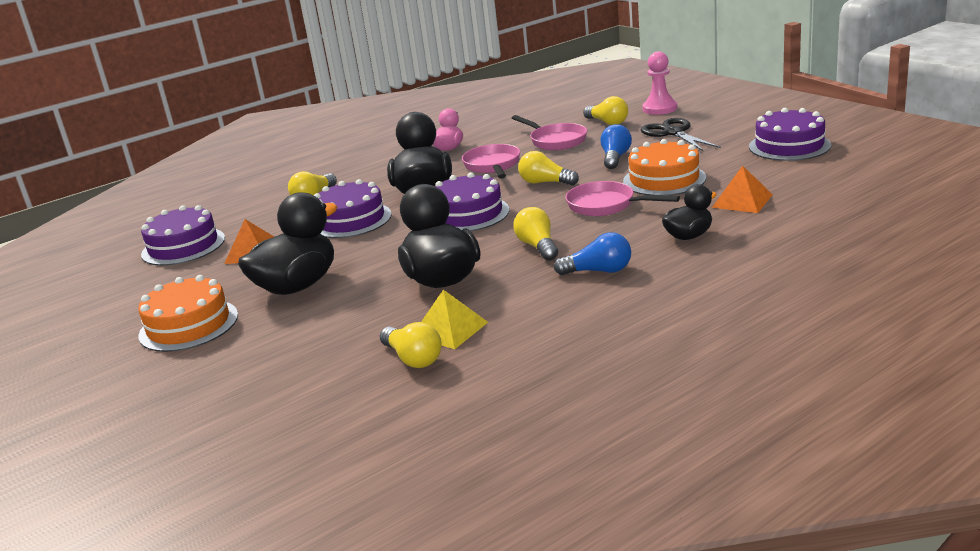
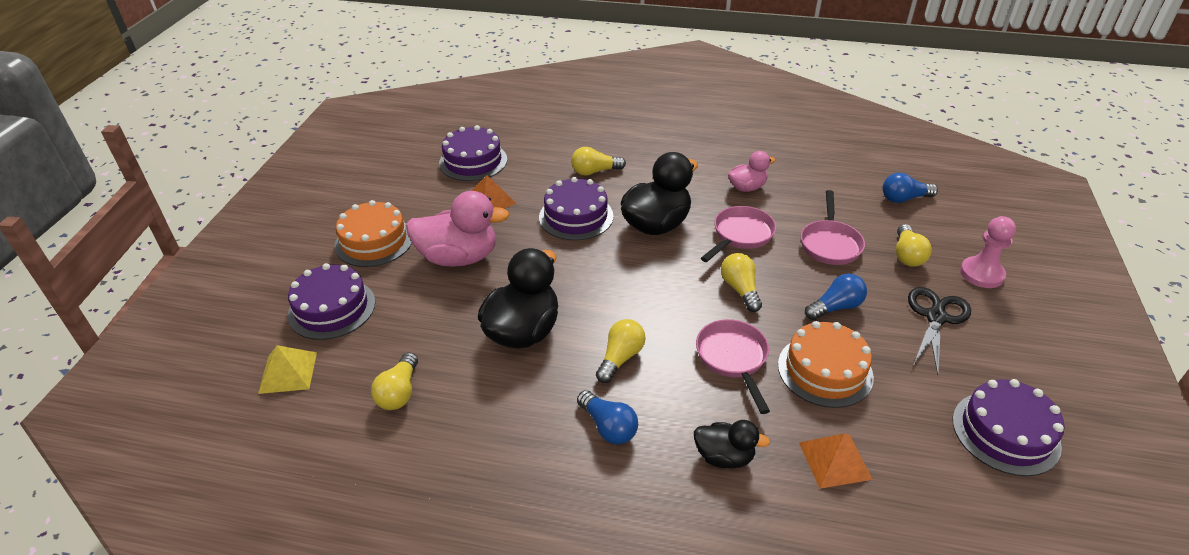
camera: 45 degrees right, 15 degrees up
(297, 286) = (459, 257): black duck -> pink duck
(449, 329) = (453, 386): yellow pyramid -> yellow pyramid (288, 372)
(468, 214) = (640, 277): purple cake -> purple cake (332, 308)
(556, 106) = (904, 198): none -> blue light bulb

